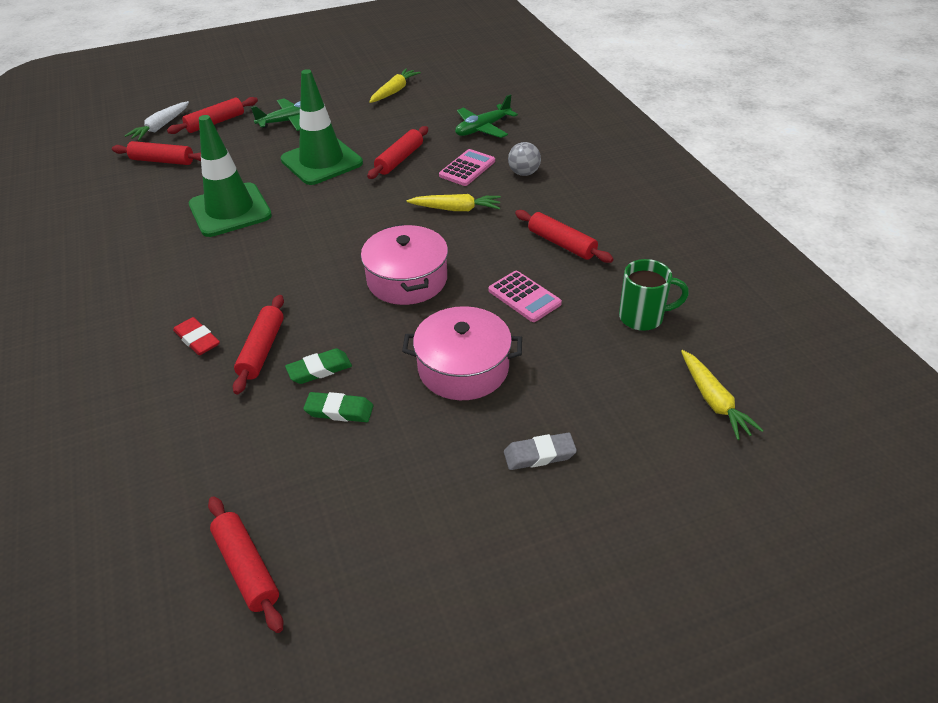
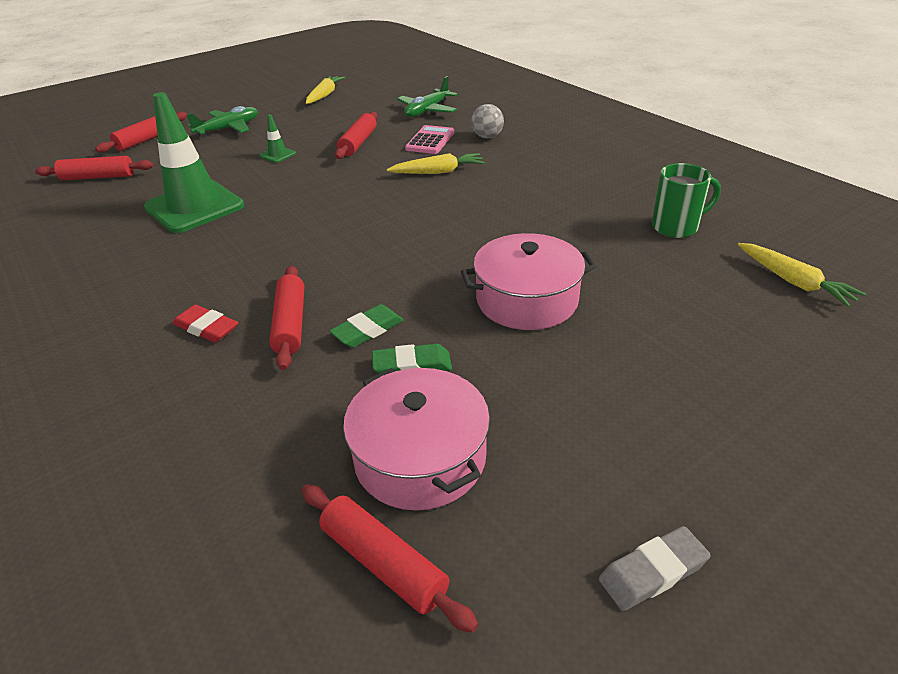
camera: 15 degrees left, 5 degrees down
(160, 127) = (85, 150): white carrot -> none
(322, 161) = (277, 155): green traffic cone -> green traffic cone, size x0.41
(407, 279) = (421, 235): pink pot -> pink pot (420, 457)
(524, 297) = (551, 230): pink calculator -> none
(539, 454) = (658, 362): grey eraser -> grey eraser (652, 572)
(561, 244) = (559, 183): red rolling pin -> none

